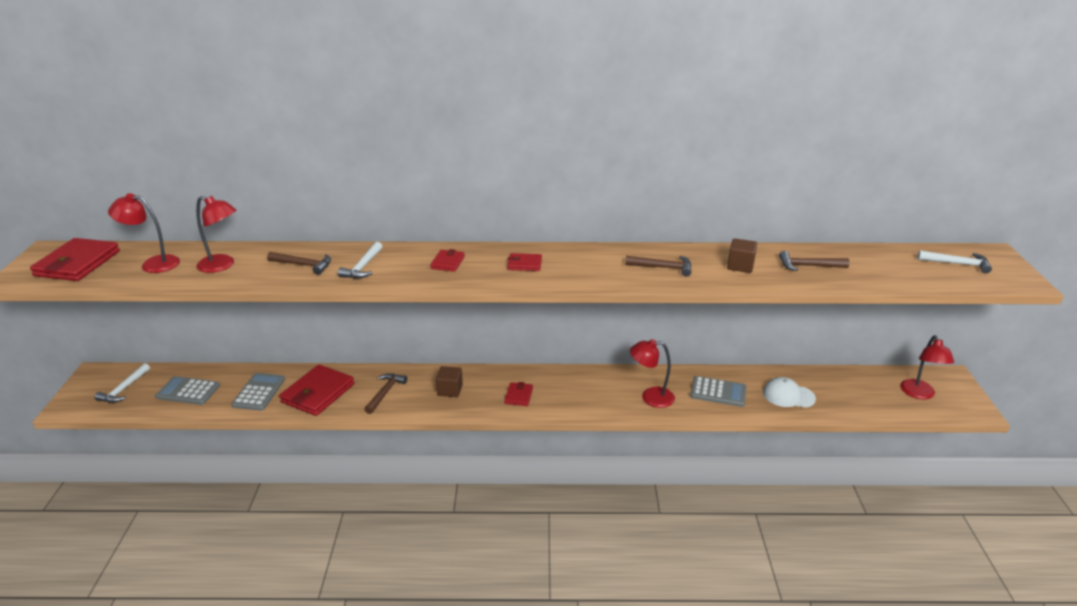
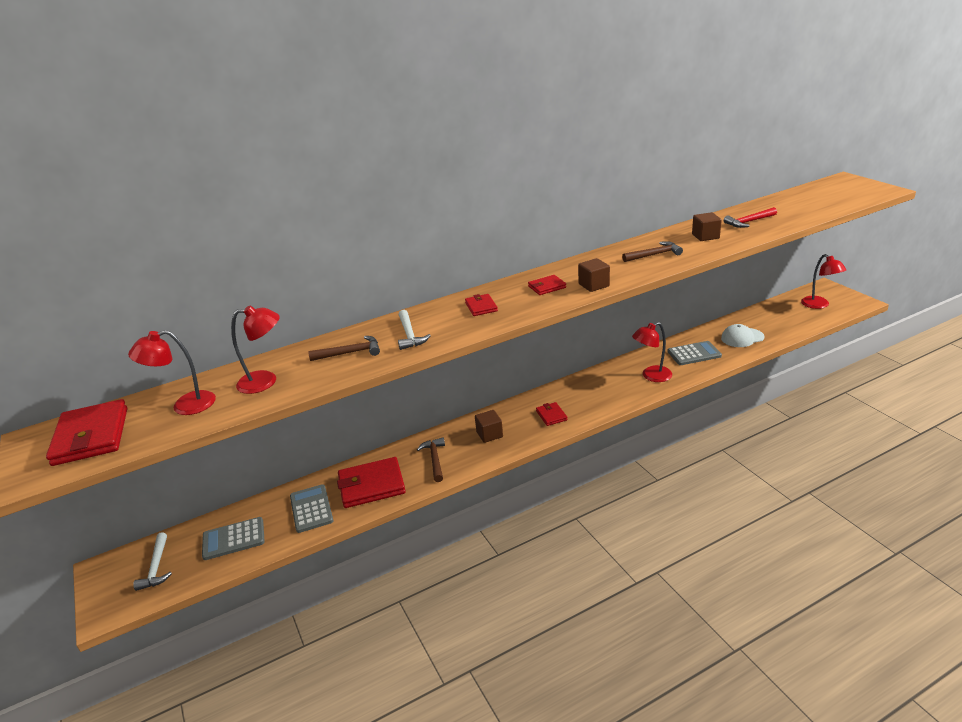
camera: 25 degrees left, 0 degrees up
(318, 393) = (371, 485): red wallet -> red wallet turned 75 degrees clockwise
(566, 278) = (594, 285): none -> brown cube
(808, 266) = (749, 222): brown hammer -> red hammer
(957, 264) = (834, 192): white hammer -> none

